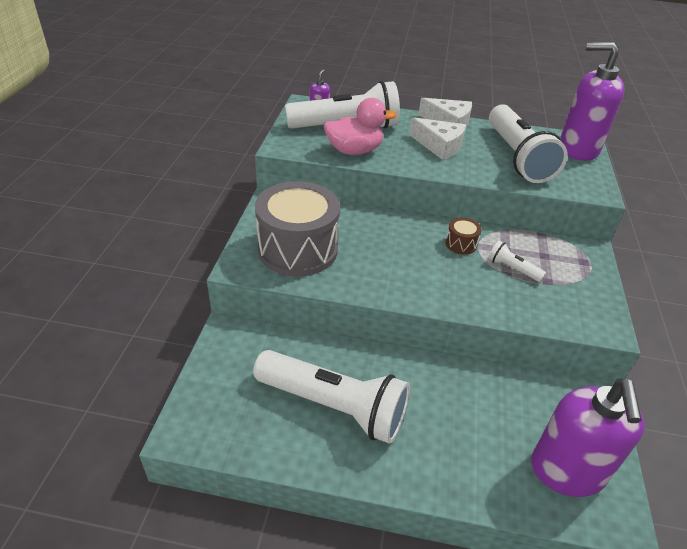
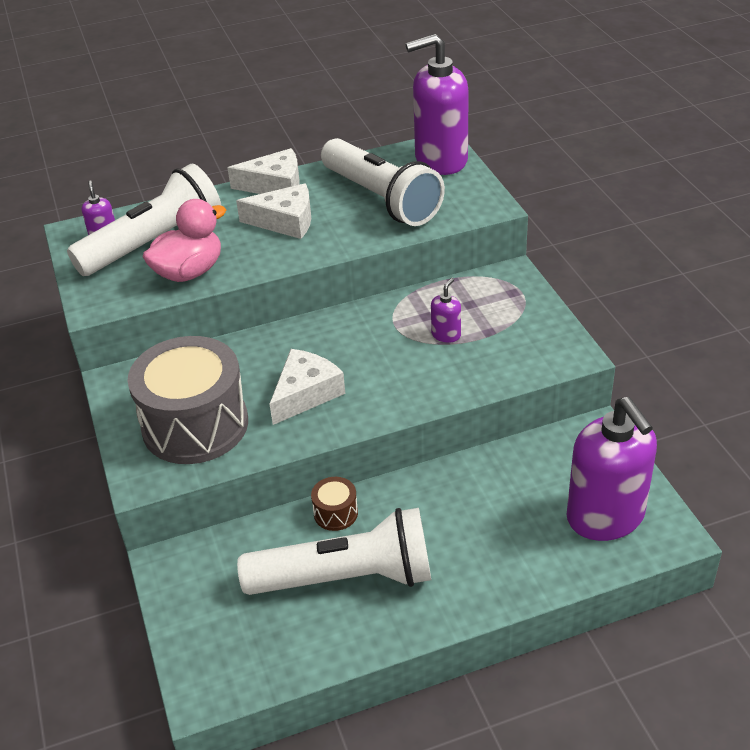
camera: 25 degrees left, 0 degrees up
(384, 263) = (306, 394): none -> white cheese
(461, 244) = (375, 331): brown drum -> brown drum (335, 513)
(512, 268) = (446, 335): white flashlight -> purple soap dispenser

